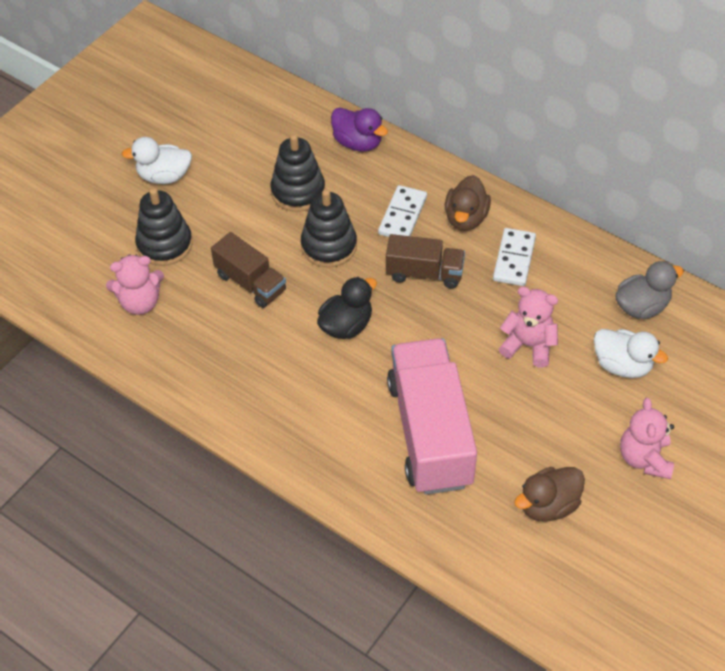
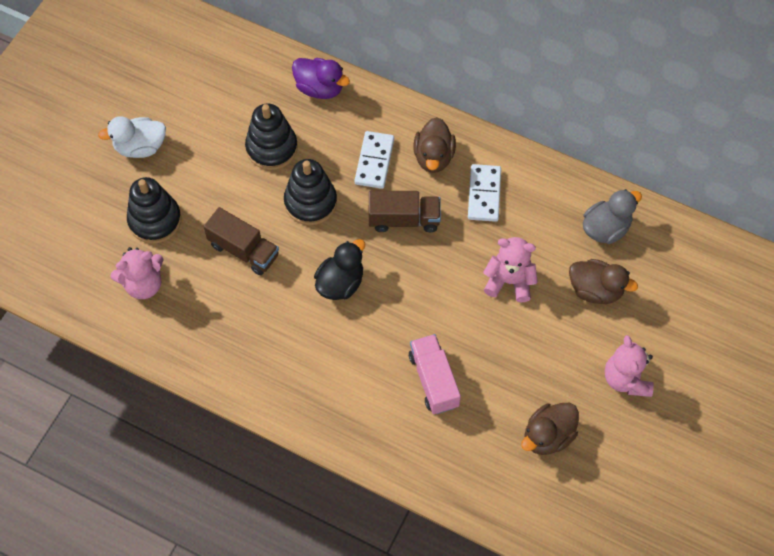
camera: 10 degrees left, 10 degrees up
(430, 433) = (433, 380): pink truck -> pink truck, size x0.55
(622, 365) = (595, 290): white duck -> brown duck

